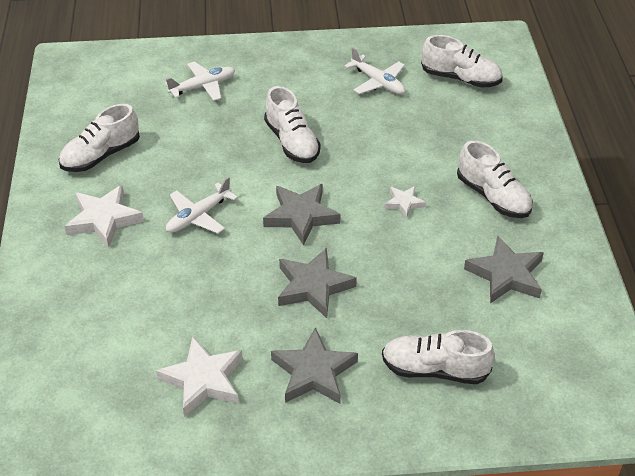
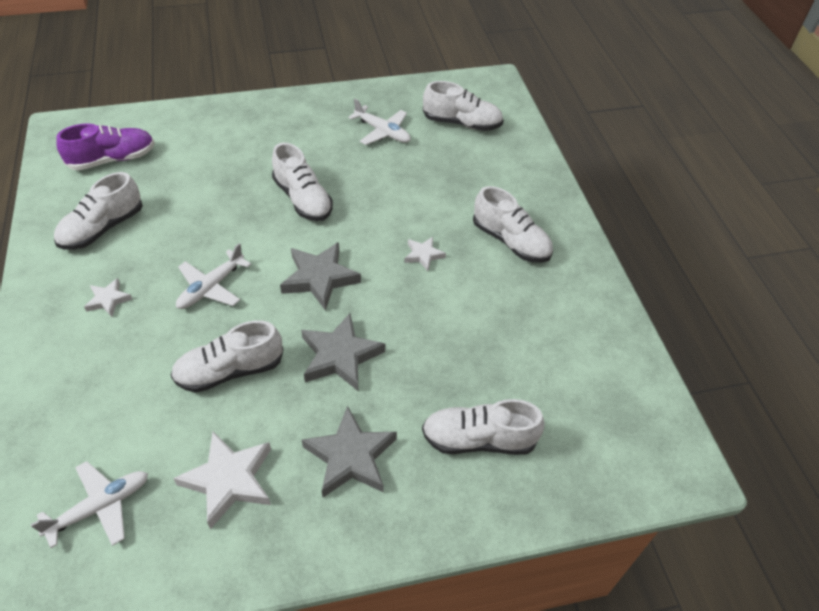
camera: 10 degrees left, 5 degrees up
(104, 219) = (108, 300): white star -> white star, size x0.55
(113, 92) = (113, 159): none -> purple shoe
(202, 86) = (206, 147): white plane -> white plane (100, 507)
(210, 290) = (230, 371): none -> white shoe
(506, 274) = (536, 324): grey star -> none

